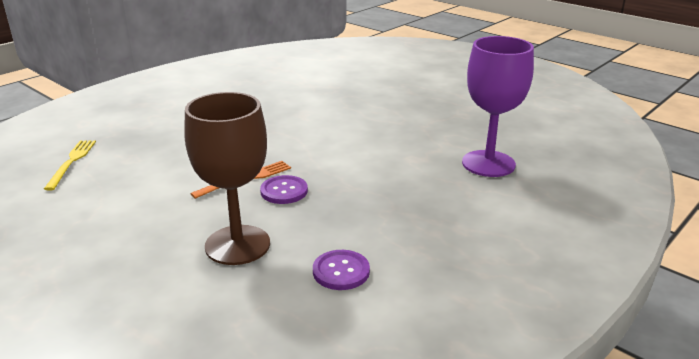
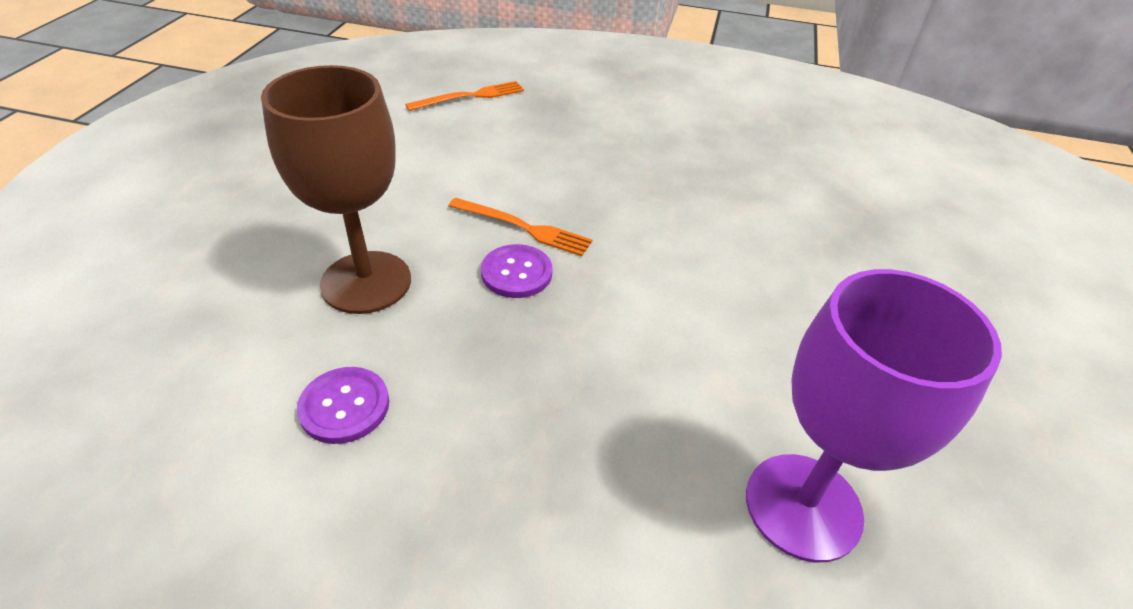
camera: 60 degrees right, 15 degrees up
(71, 162) = (470, 96): yellow fork -> orange fork

